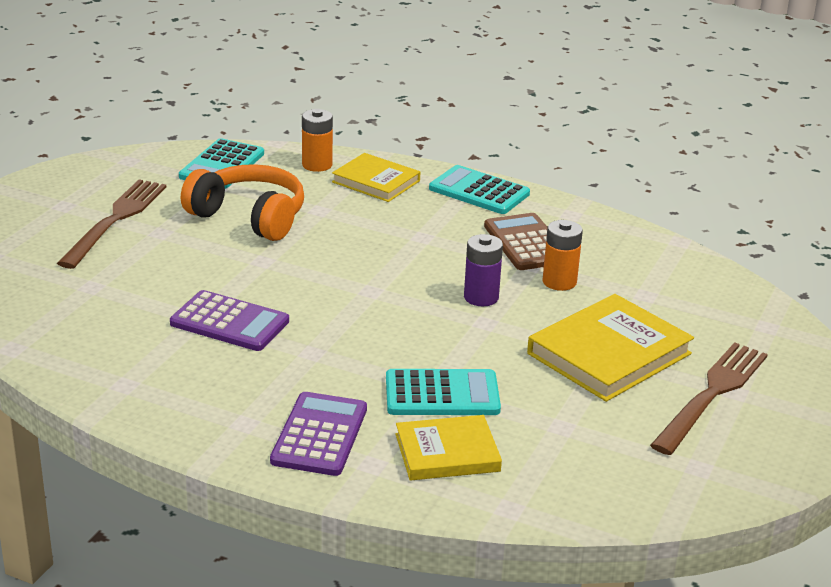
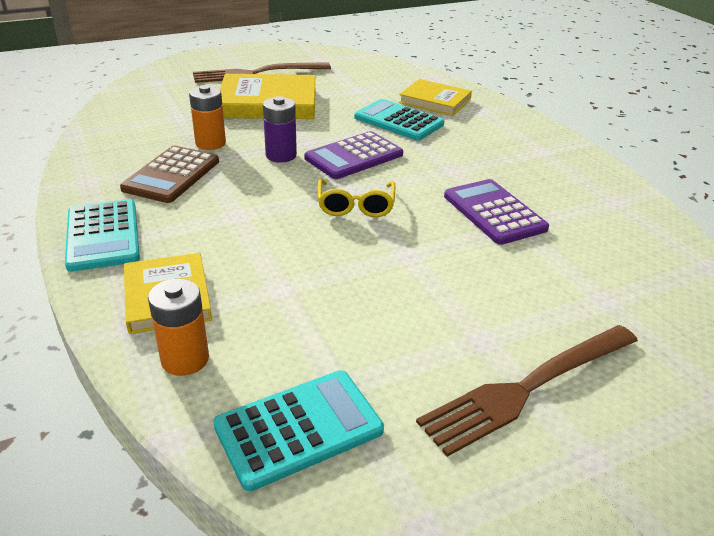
camera: 140 degrees left, 5 degrees up
(249, 217) = (364, 313): orange headphones -> none
(319, 435) = (498, 130): purple calculator -> purple calculator (354, 156)
(348, 279) = (355, 206): none -> yellow glasses

